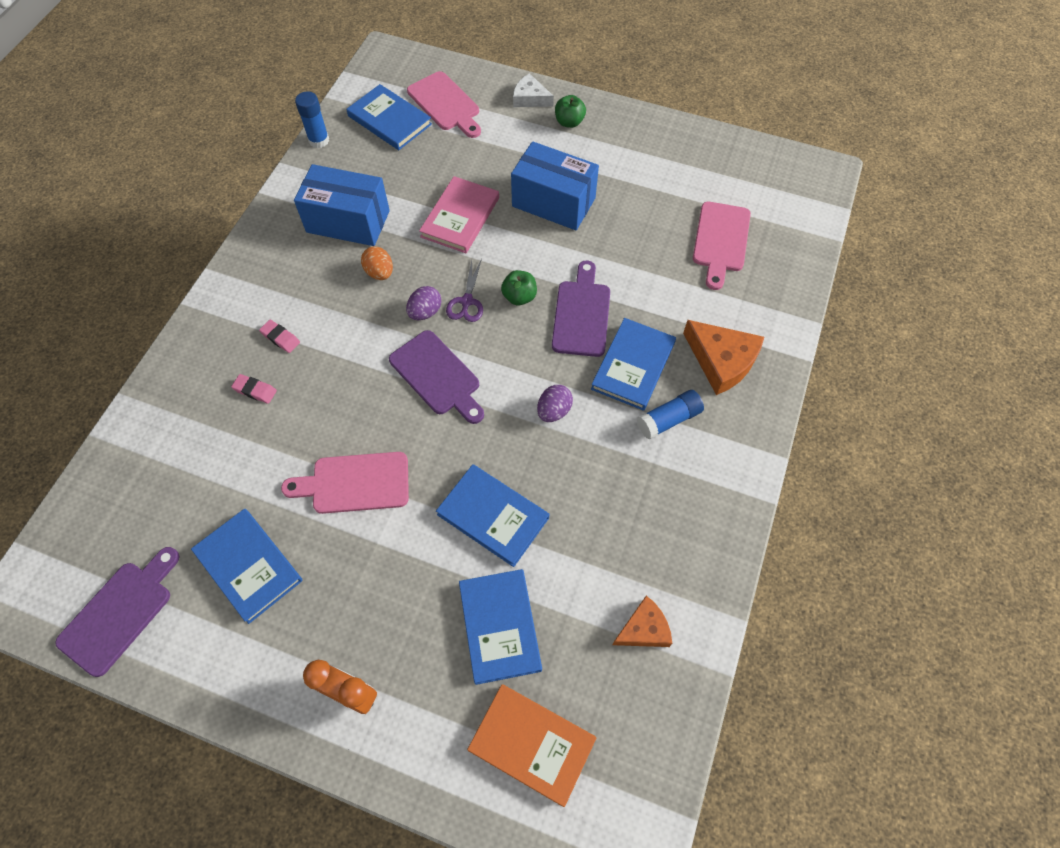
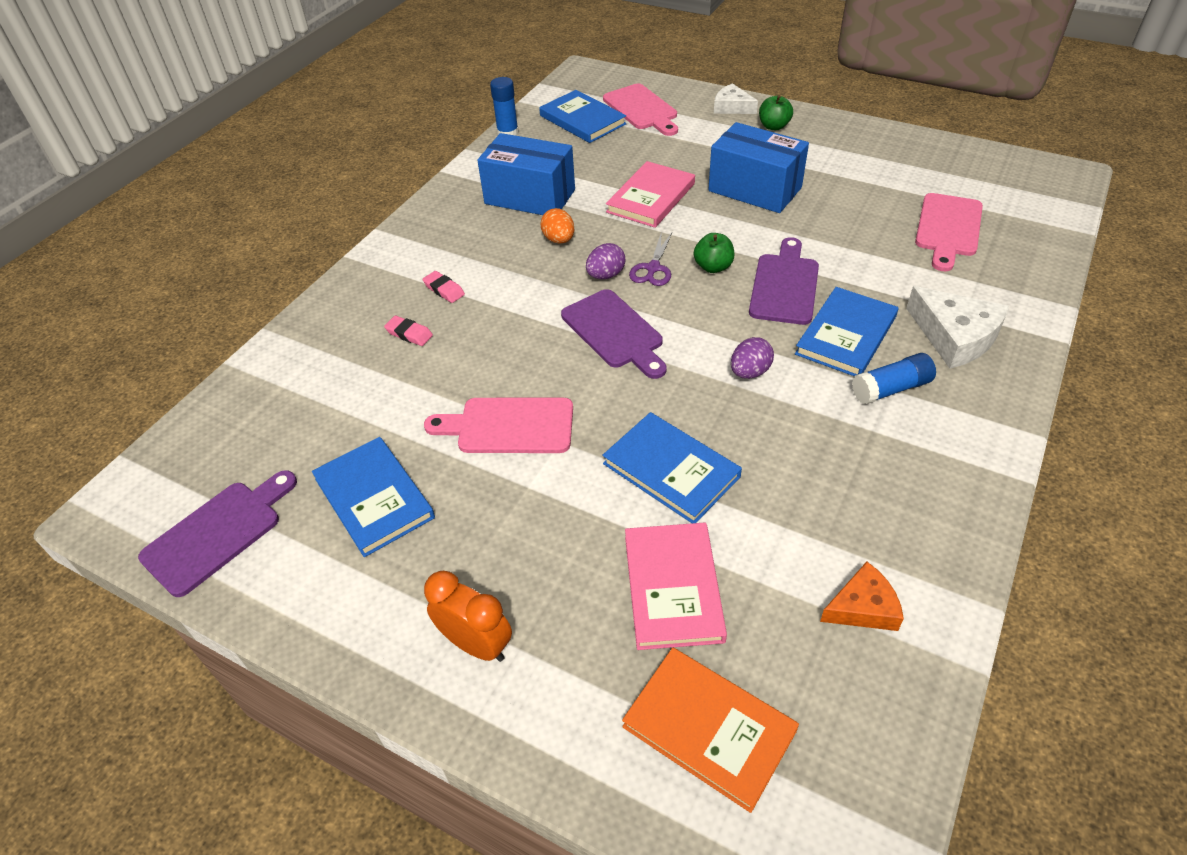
camera: 10 degrees right, 15 degrees down
(499, 626) = (672, 587): blue book -> pink book
(722, 361) = (955, 336): orange cheese -> white cheese

